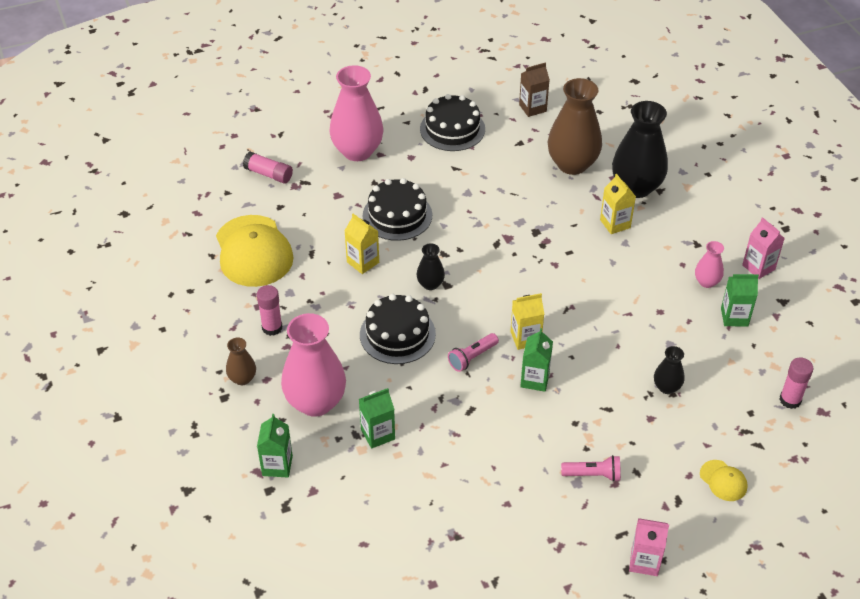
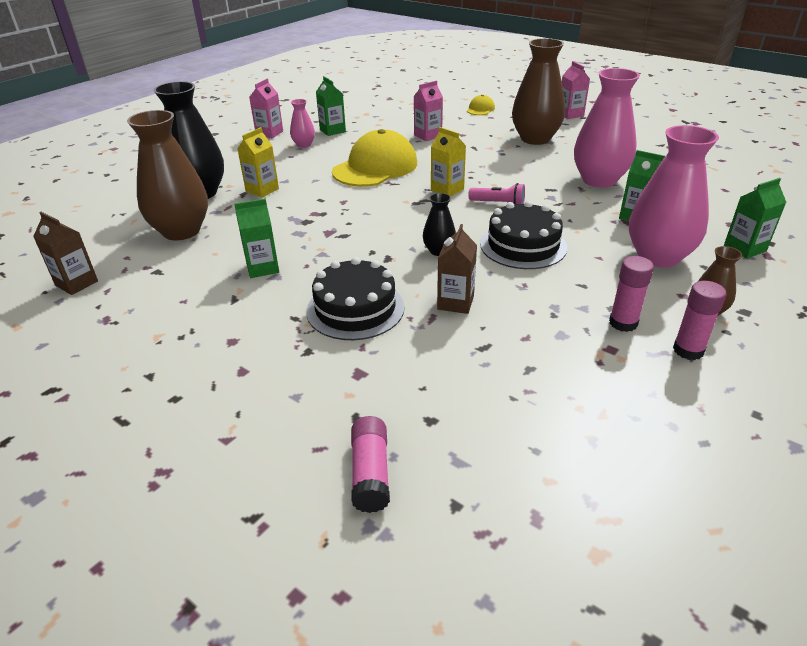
camera: 120 degrees left, 10 degrees down
(253, 251) = (538, 400): yellow cap -> yellow cap (375, 167)
(357, 151) = (248, 396): pink vase -> pink vase (599, 180)
(363, 262) = (455, 302): yellow carton -> brown carton
(452, 129) = (150, 328): black cake -> none
(535, 380) = (484, 175): green carton -> green carton (262, 268)
(593, 474) = (535, 139): pink flashlight -> brown vase
(666, 387) = (428, 136): black vase -> pink carton
(790, 400) = (391, 106): pink glue stick -> pink glue stick (688, 350)

